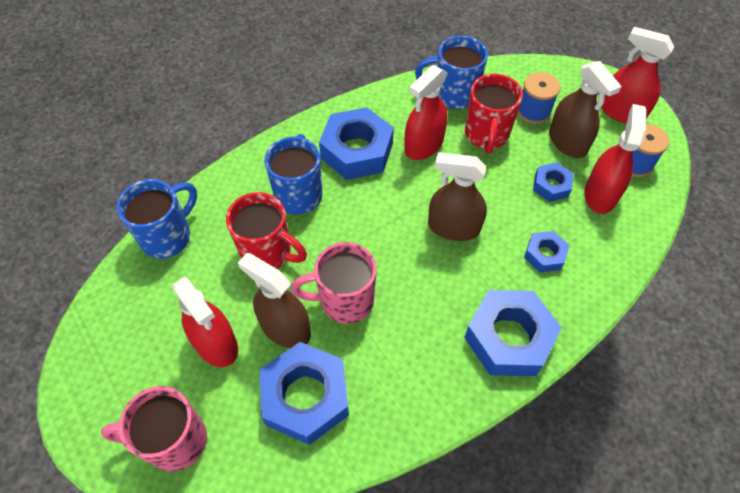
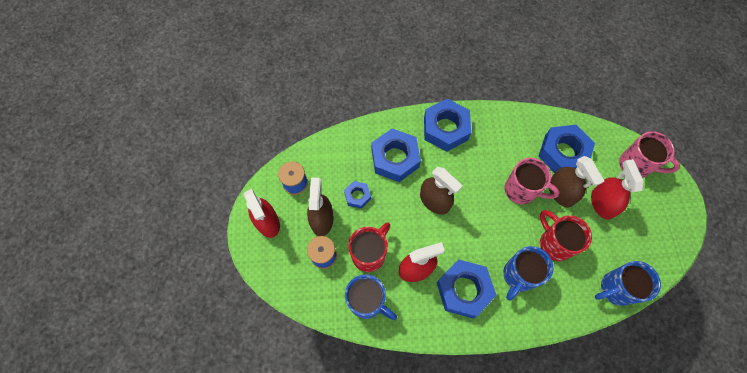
camera: 150 degrees left, 10 degrees up
(544, 255) = (395, 158): blue nut -> blue nut, size x1.93
(600, 194) = (334, 175): red spray bottle -> none

